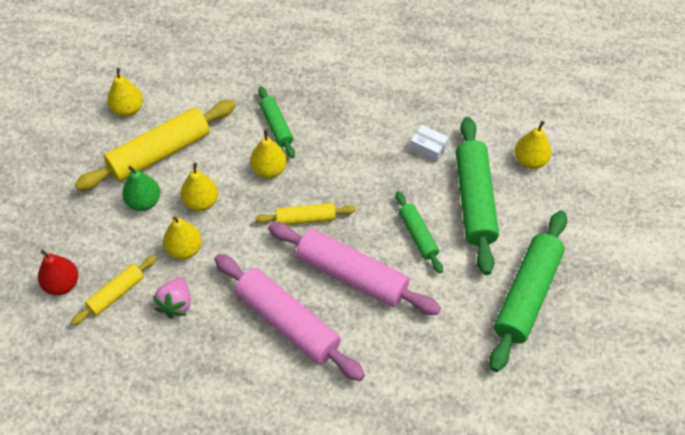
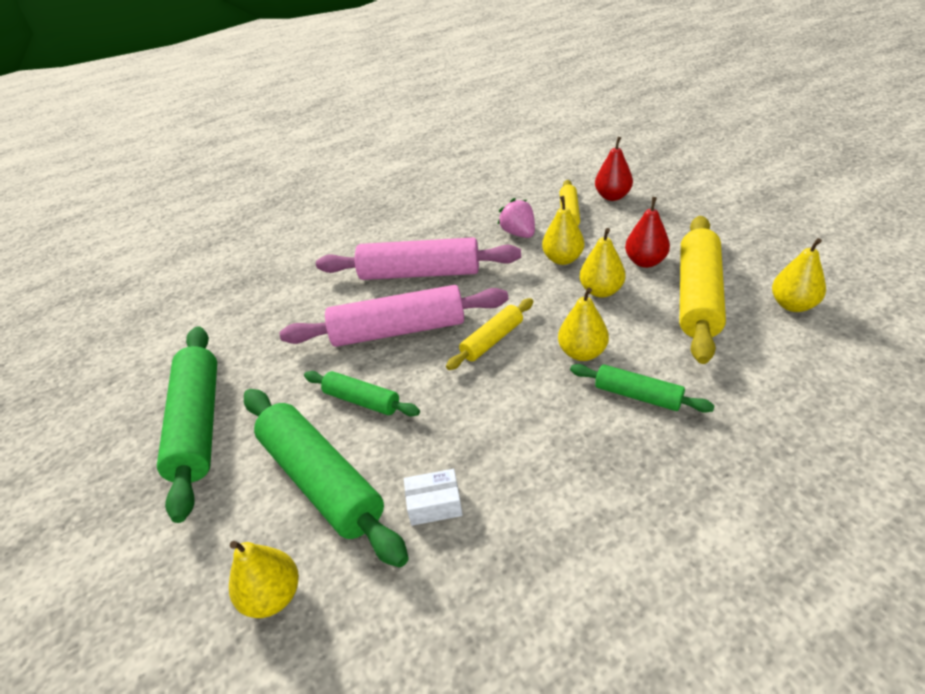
camera: 145 degrees right, 15 degrees down
(144, 202) = (645, 262): green pear -> red pear

